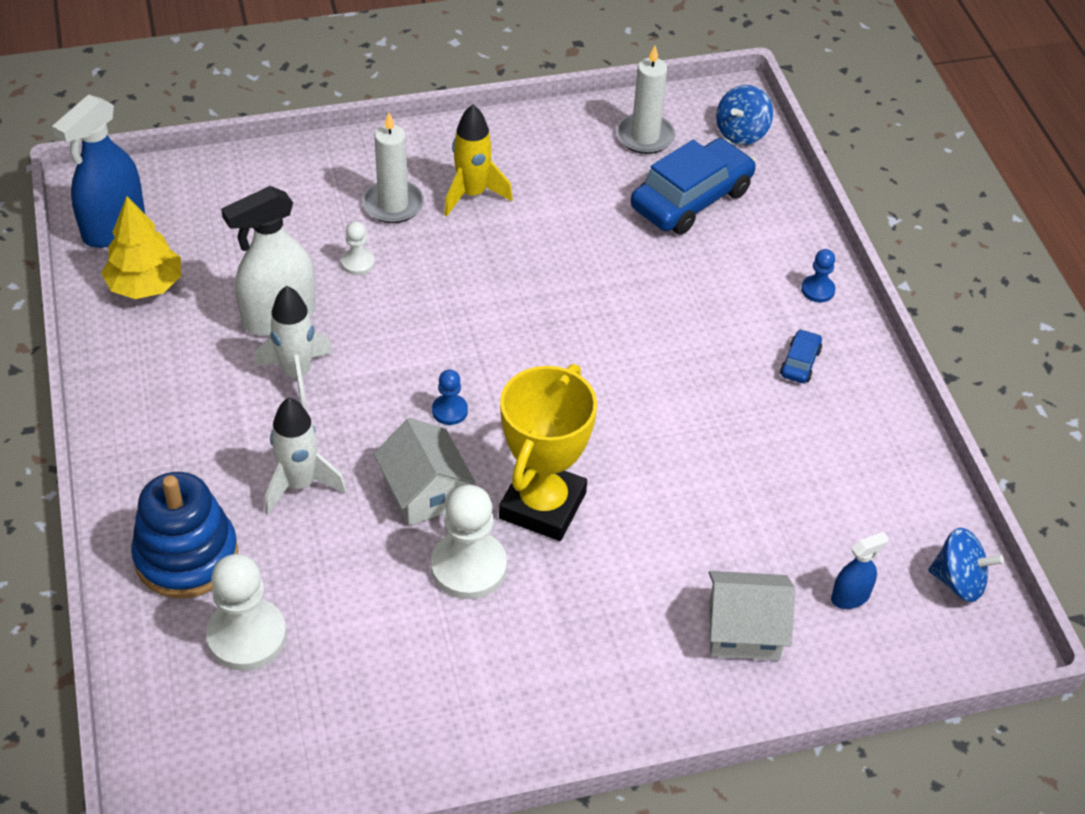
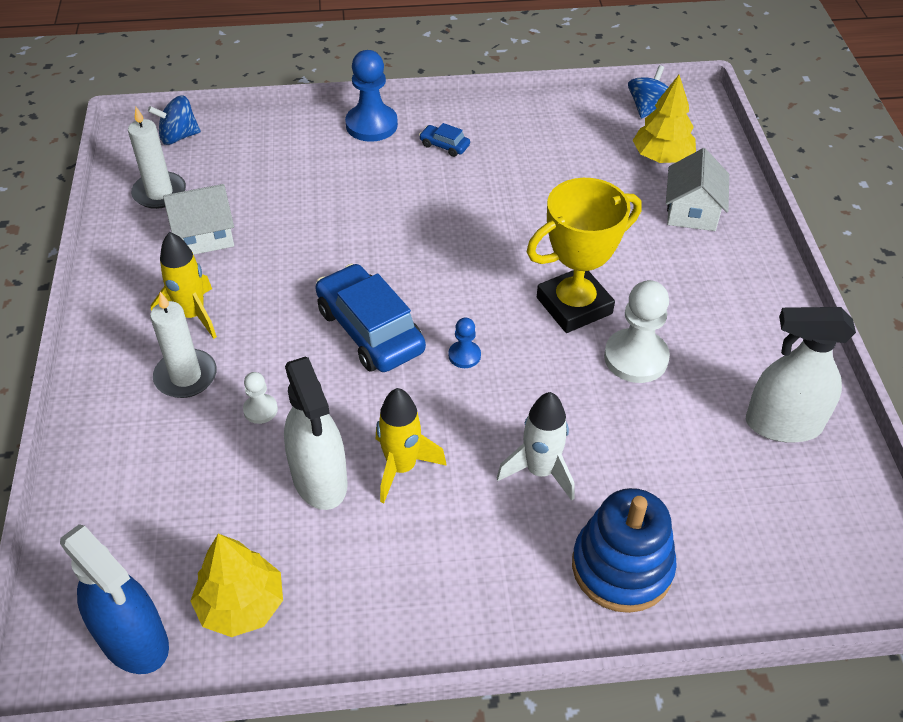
camera: 80 degrees left, 0 degrees up
(247, 636) = (712, 519): white pawn -> none
(297, 374) = (402, 467): white rocket -> yellow rocket
(384, 714) = (783, 424): none -> white spray bottle
(424, 491) = (554, 380): white house -> white house (204, 235)
(542, 505) = (574, 305): yellow trophy -> yellow trophy turned 60 degrees counterclockwise
(691, 199) = (248, 176): blue car -> blue car (370, 330)
(741, 133) = (178, 137): blue spinning top -> blue spinning top turned 120 degrees clockwise
(817, 290) = (371, 125): blue pawn -> blue pawn, size x1.96
(850, 596) = (662, 157): blue spray bottle -> yellow tree

